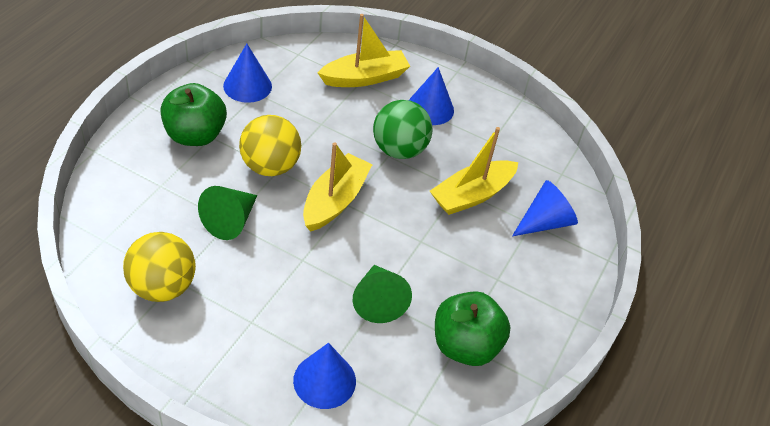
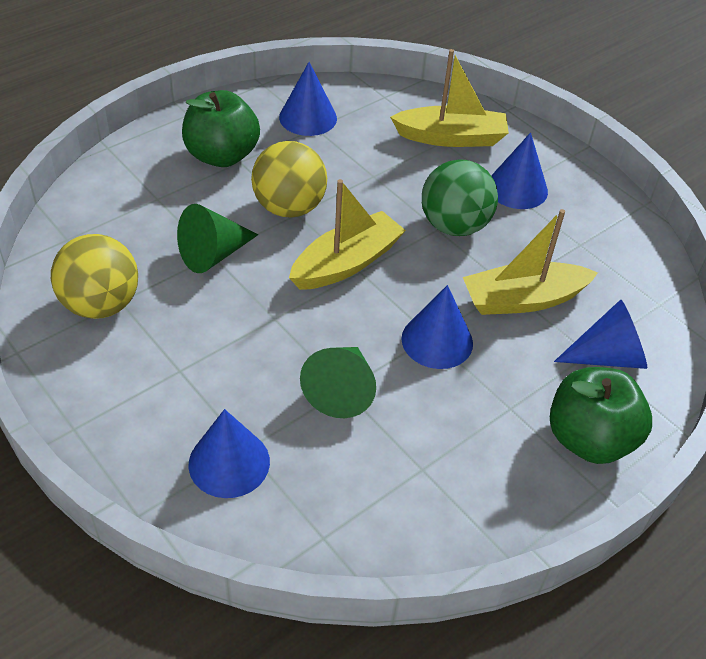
camera: 25 degrees right, 0 degrees up
(427, 243) = (437, 340): none -> blue cone
(465, 346) = (427, 476): green apple -> green apple (589, 439)

